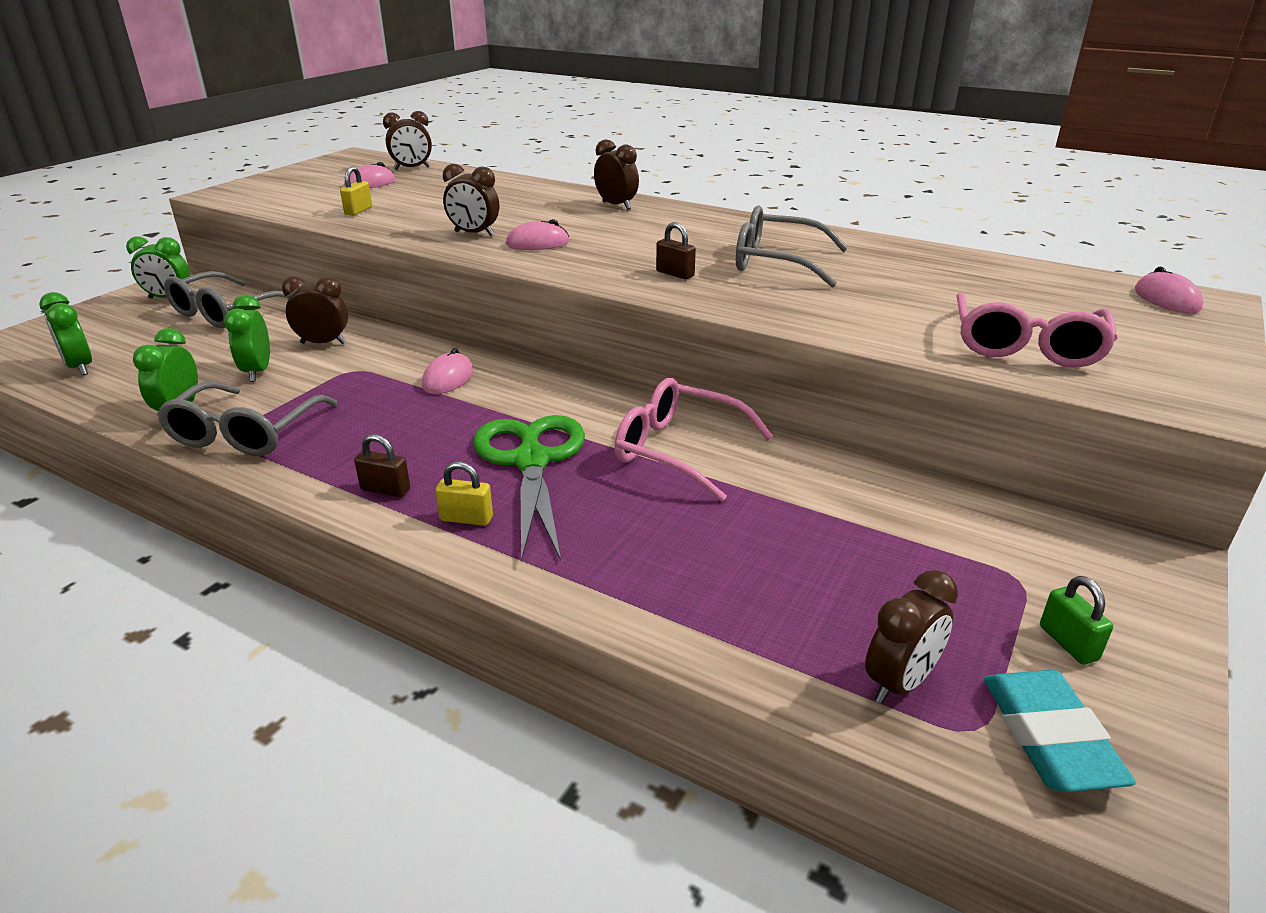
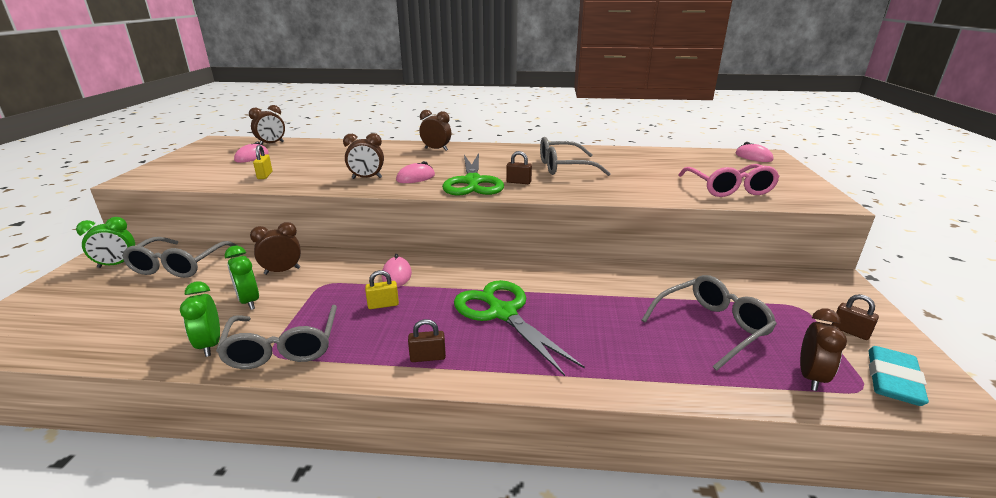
camera: 25 degrees left, 5 degrees down
(80, 367) = (82, 334): green clock -> none
(466, 519) = (500, 360): yellow padlock -> yellow padlock (383, 305)
(608, 262) = (473, 182): none -> green scissors
(678, 450) = (578, 284): pink glasses -> none
(819, 565) = (711, 327): none -> grey glasses
(1049, 737) = (892, 380): turquoise eraser -> turquoise eraser turned 60 degrees clockwise
(1068, 643) = (850, 331): green padlock -> brown padlock

